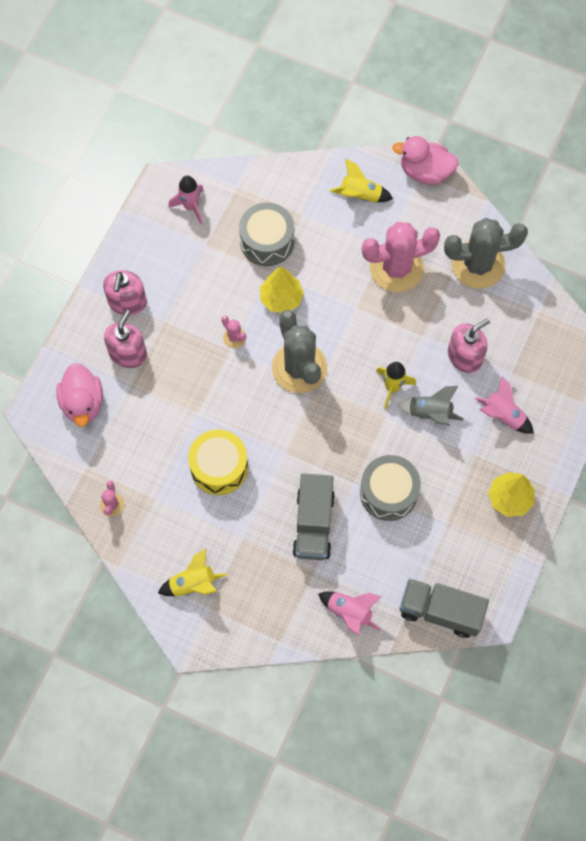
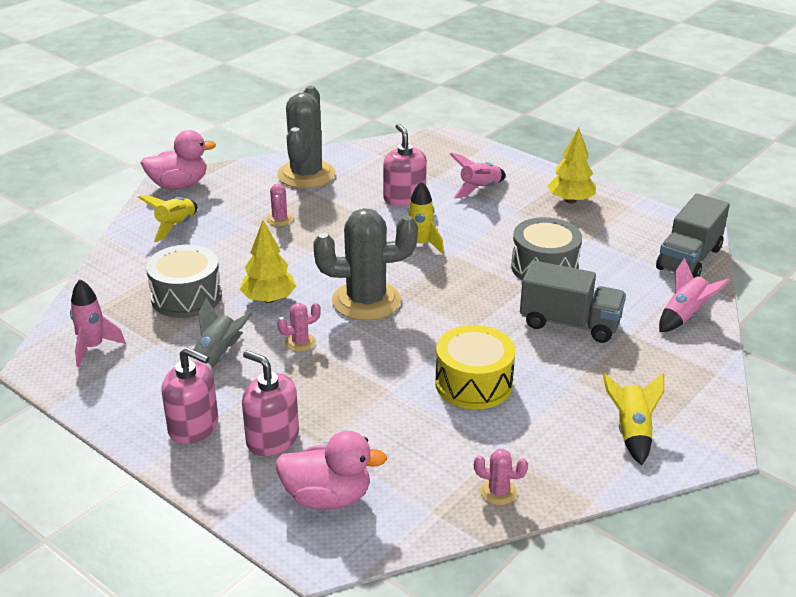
camera: 75 degrees left, 35 degrees down
(396, 268) = (279, 219): pink cactus -> pink cactus, size x0.43
(425, 172) = (179, 185): pink duck -> pink duck turned 135 degrees counterclockwise
(430, 413) = (460, 228): grey rocket -> grey rocket (216, 358)

